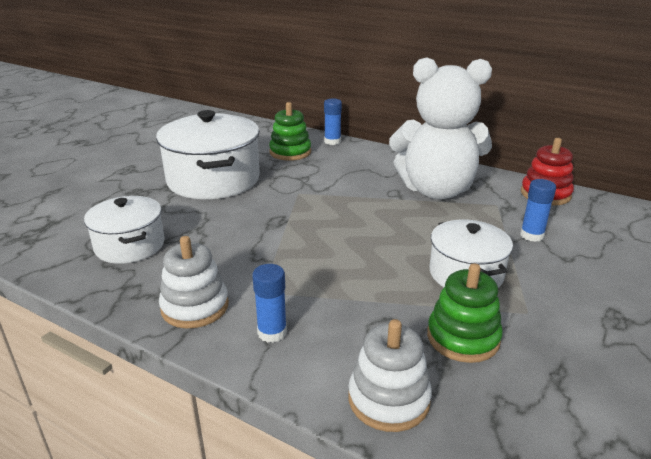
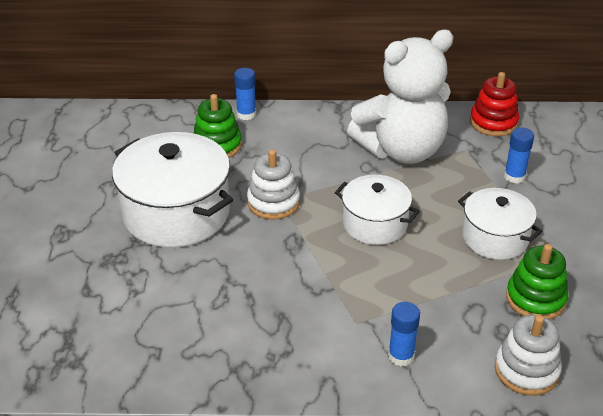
camera: 30 degrees left, 10 degrees up
(130, 245) = (186, 326): white pot -> white pot (375, 224)
(195, 307) = (317, 361): white stacking toy -> white stacking toy (273, 202)

